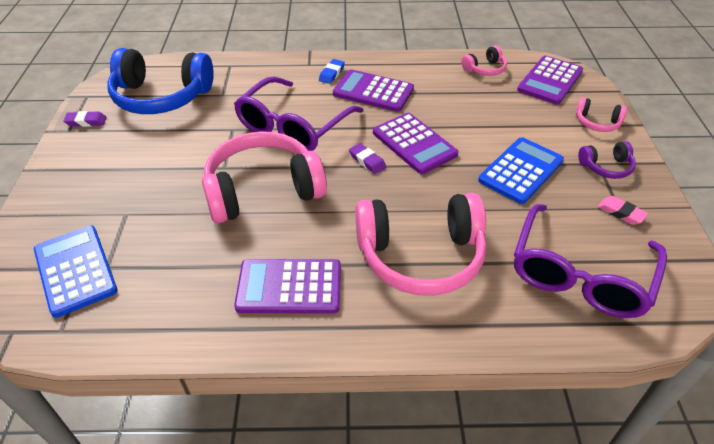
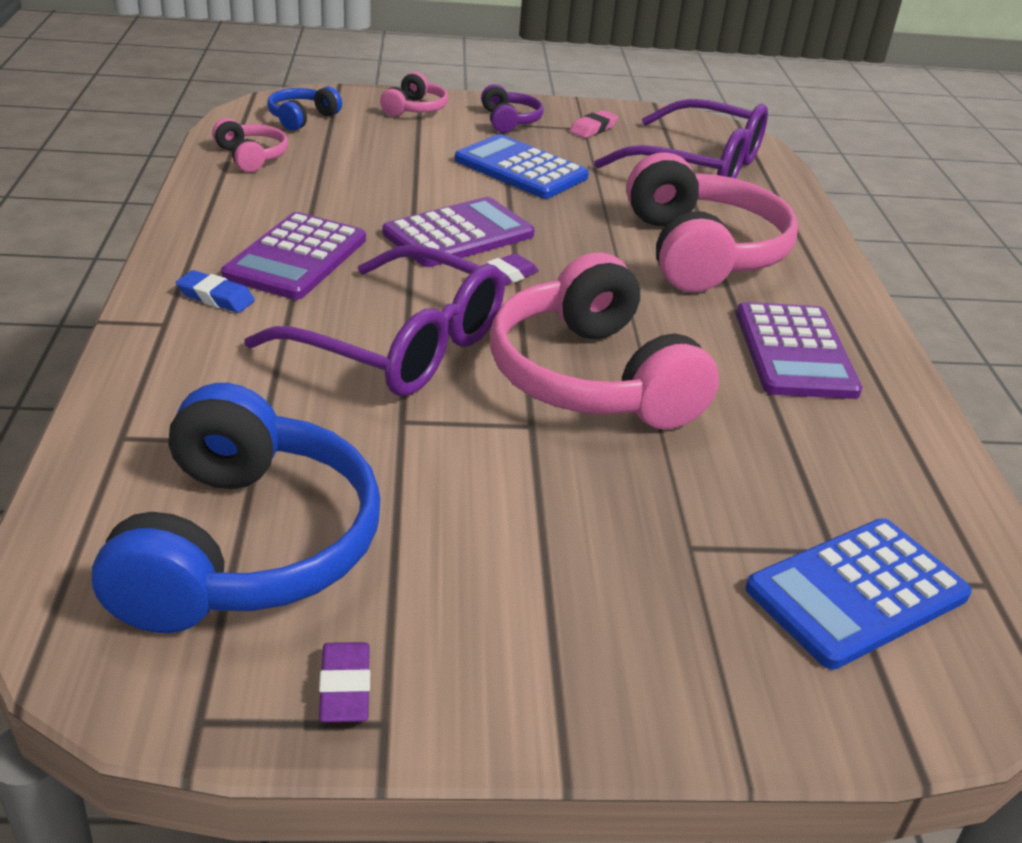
camera: 95 degrees left, 10 degrees down
(550, 81) = (302, 118): purple calculator -> blue headphones

